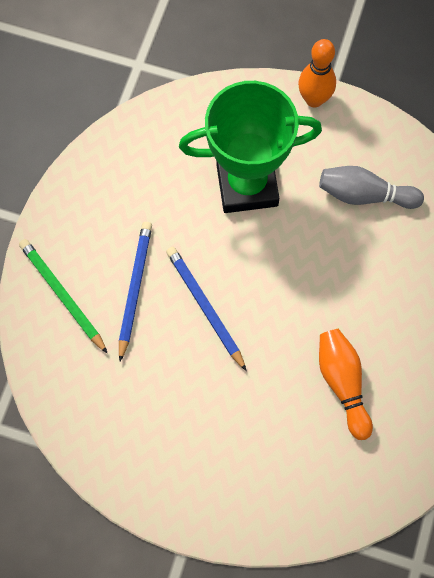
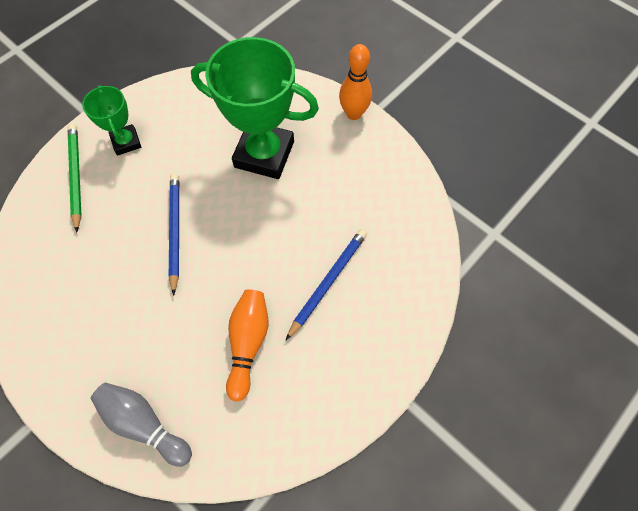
camera: 25 degrees right, 5 degrees down
(91, 234) = (126, 142): none -> green trophy
(135, 289) = (131, 194): blue pencil -> blue pencil (328, 282)
(365, 195) = (354, 199): grey bowling pin -> grey bowling pin (144, 423)

